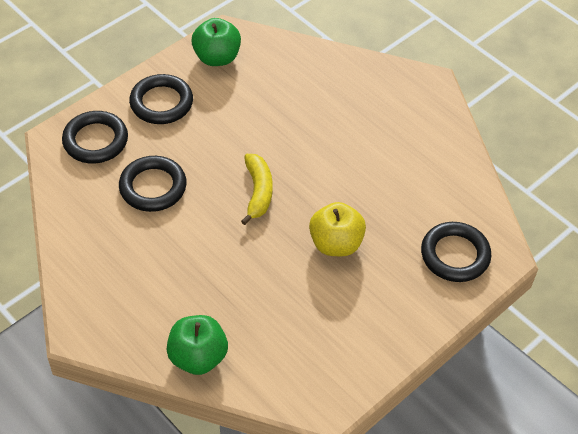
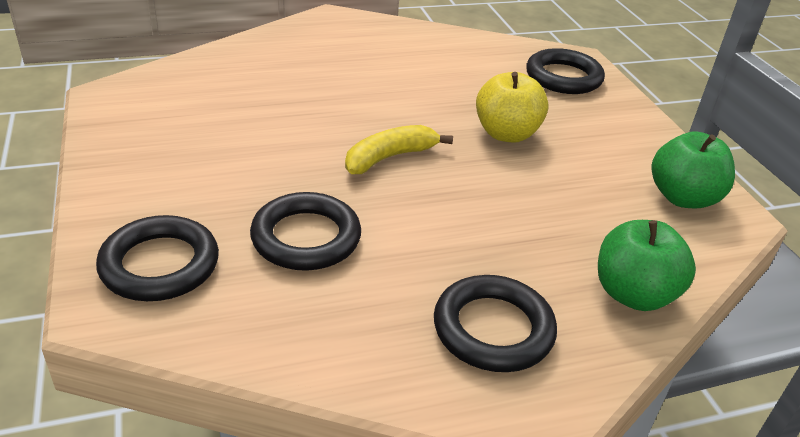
camera: 65 degrees left, 15 degrees down
(161, 103) = (160, 180): black ring -> black ring (493, 329)
(217, 58) = (137, 114): green apple -> green apple (683, 198)
(258, 192) = (389, 157): yellow banana -> yellow banana turned 60 degrees counterclockwise

